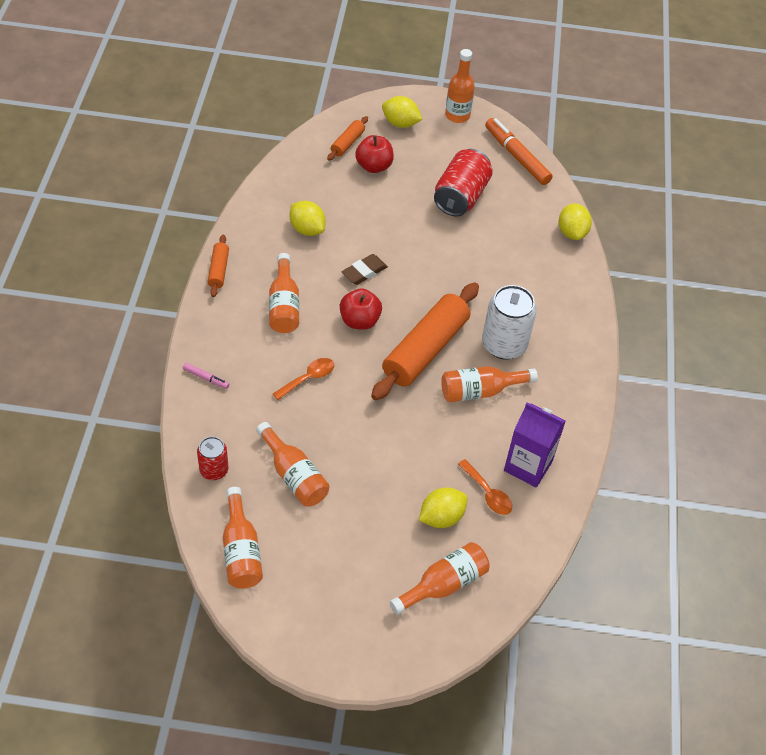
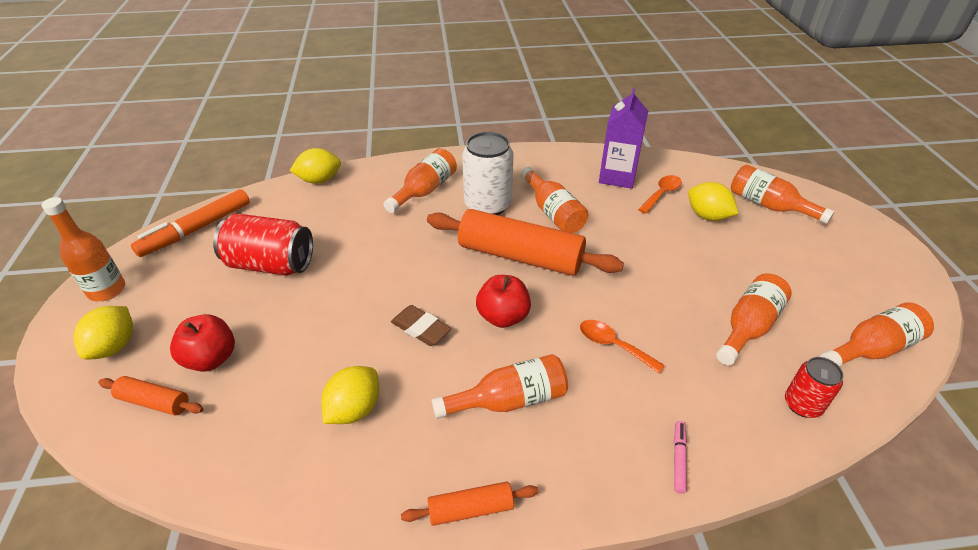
camera: 100 degrees left, 10 degrees down
(538, 303) = (425, 191): none -> orange bottle

